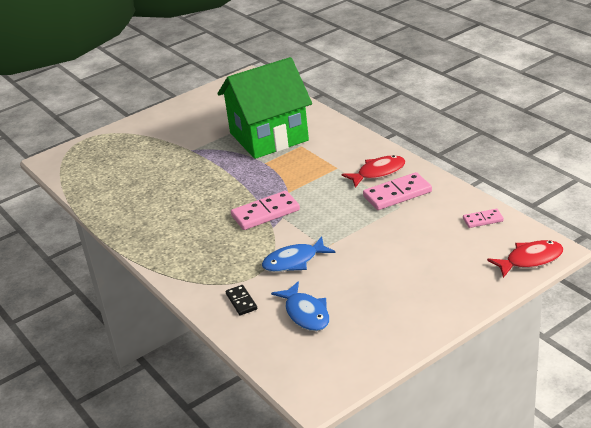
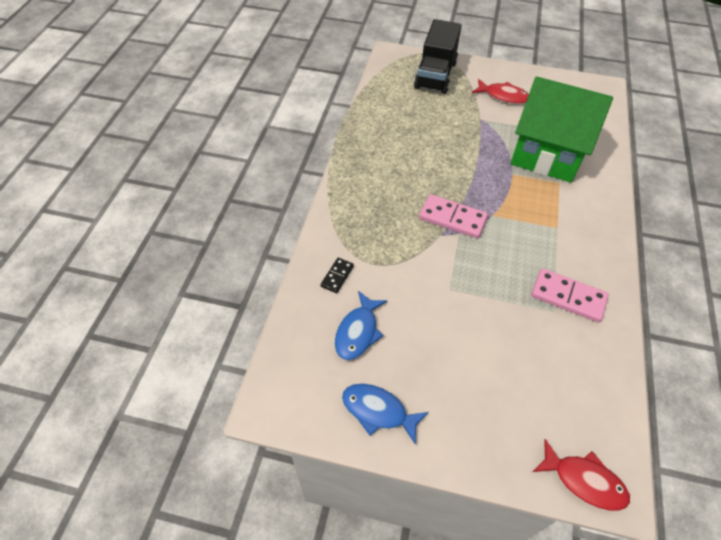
camera: 45 degrees right, 20 degrees up
(112, 149) = (435, 75): none -> black truck
(294, 261) = (413, 279): blue fish -> blue fish (378, 411)
(378, 173) = (581, 262): red fish -> red fish (503, 96)
(483, 220) = (602, 395): pink domino -> none

